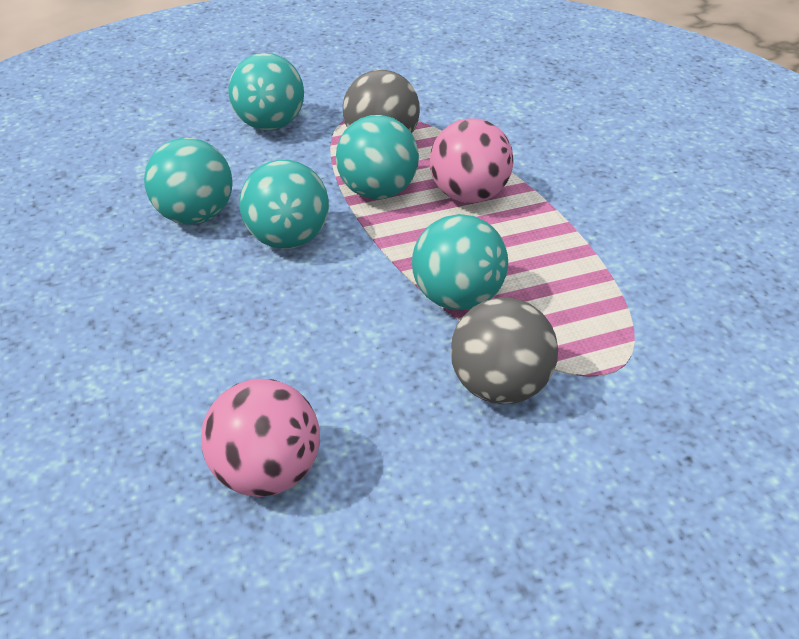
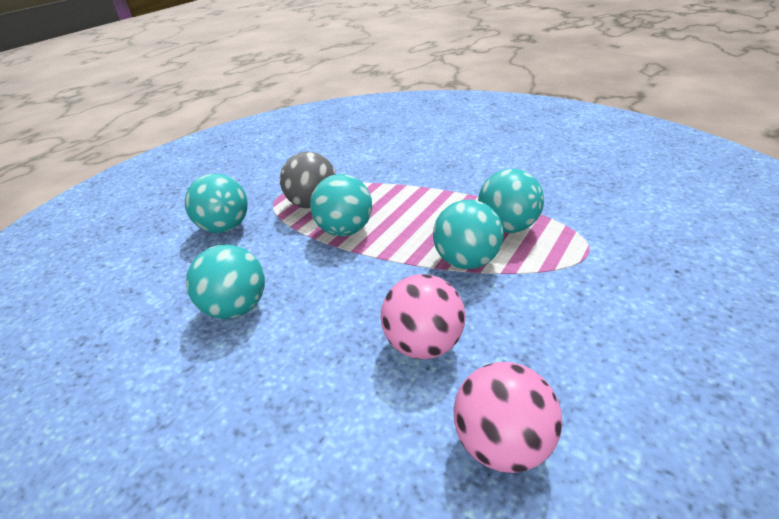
camera: 35 degrees left, 5 degrees down
(288, 239) = (322, 286): turquoise ball -> turquoise ball (507, 227)
(469, 195) = (400, 206): pink ball -> pink ball (423, 344)
(499, 386) = (552, 293): grey ball -> none

